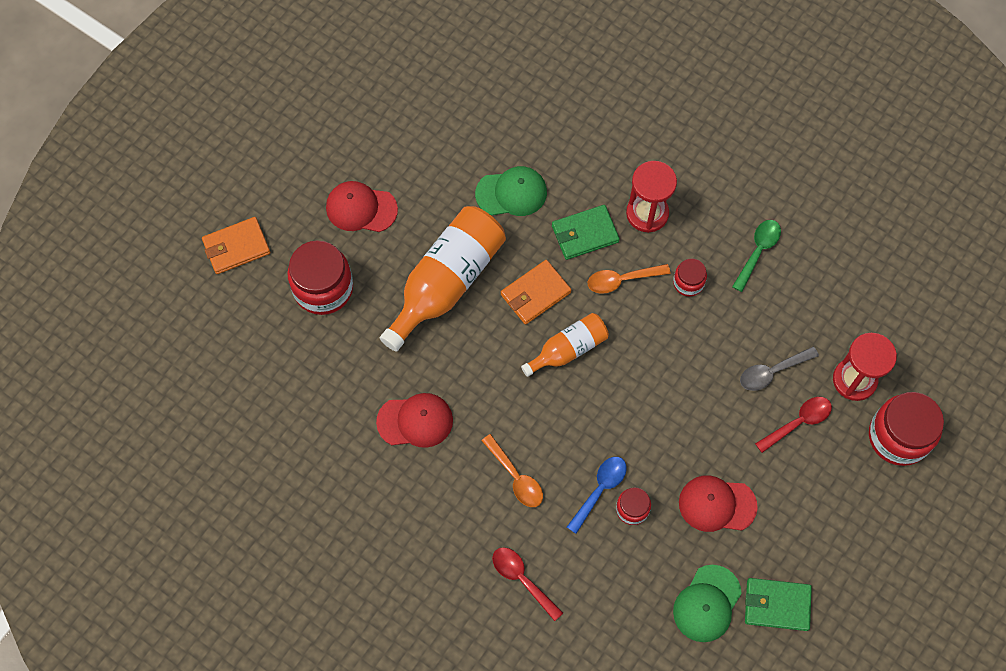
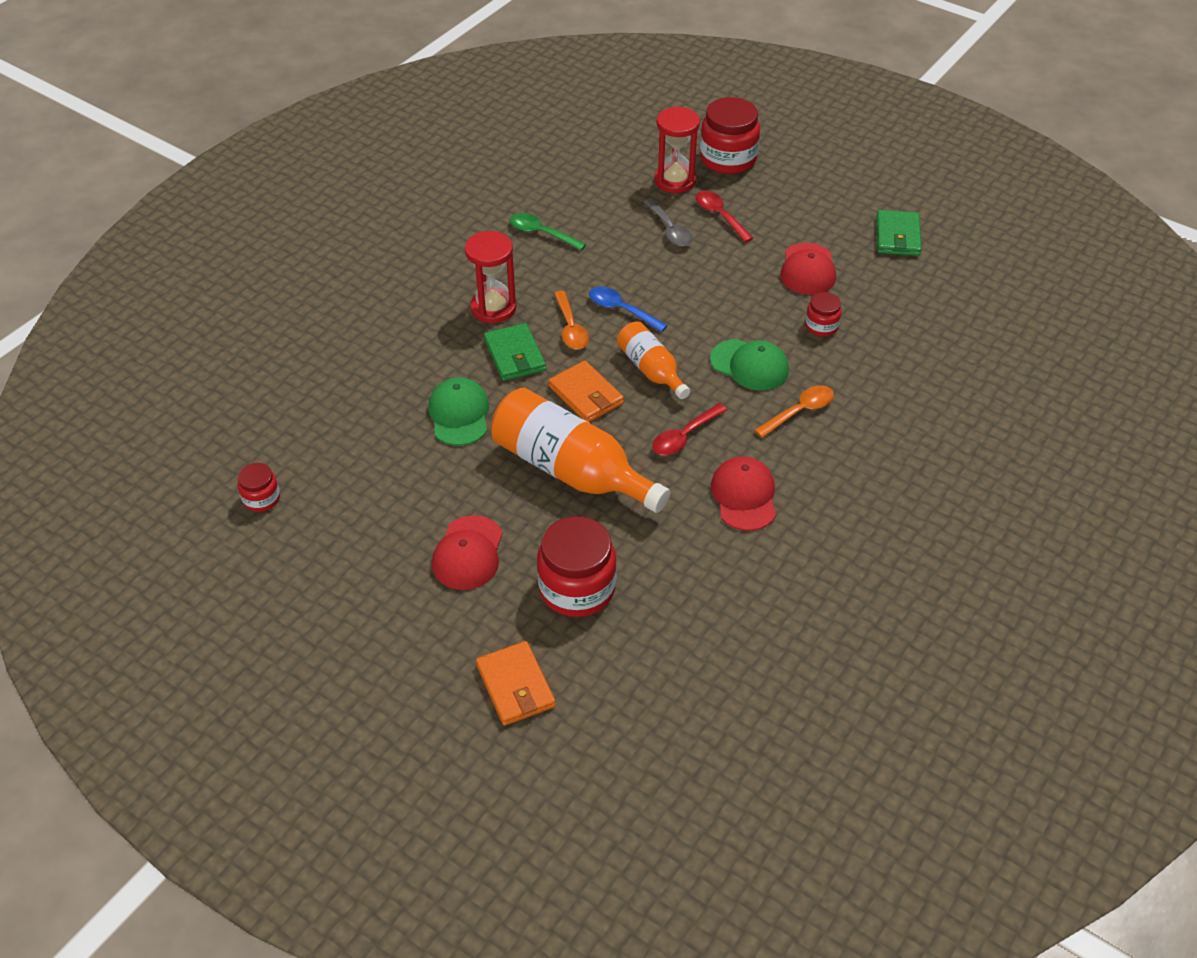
camera: 90 degrees left, 20 degrees down
(522, 579) = (909, 407): red spoon -> red spoon (684, 436)
(600, 490) = (804, 348): blue spoon -> blue spoon (621, 310)
(688, 283) = (574, 281): red jar -> red jar (261, 498)
(707, 603) = (906, 279): green cap -> green cap (749, 365)

